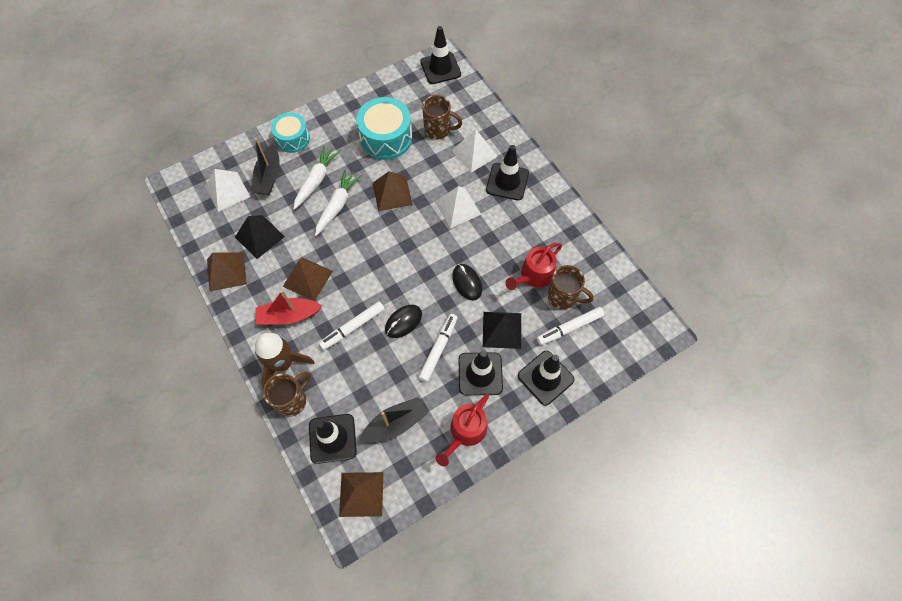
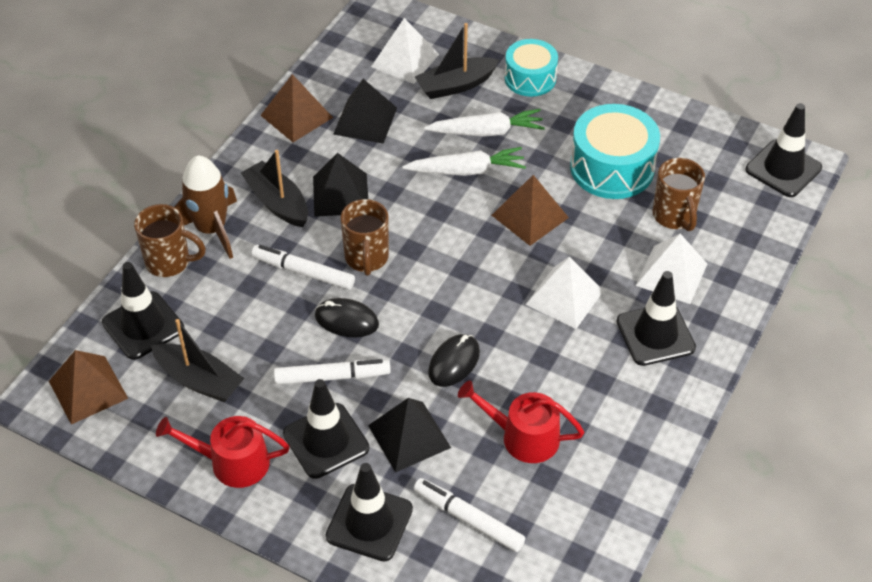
camera: 60 degrees right, 15 degrees down
(289, 316) = (277, 203): red boat -> black boat
(307, 278) = (340, 194): brown pyramid -> black pyramid
(563, 297) = (513, 489): brown mug -> brown mug (366, 258)

